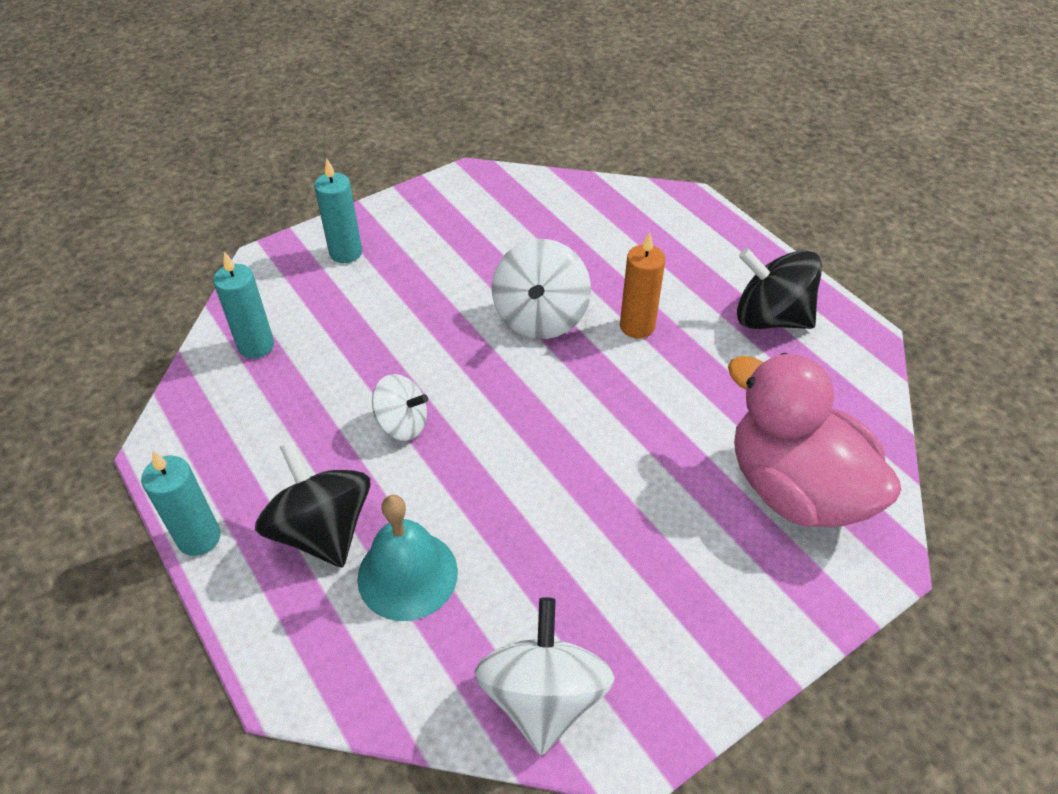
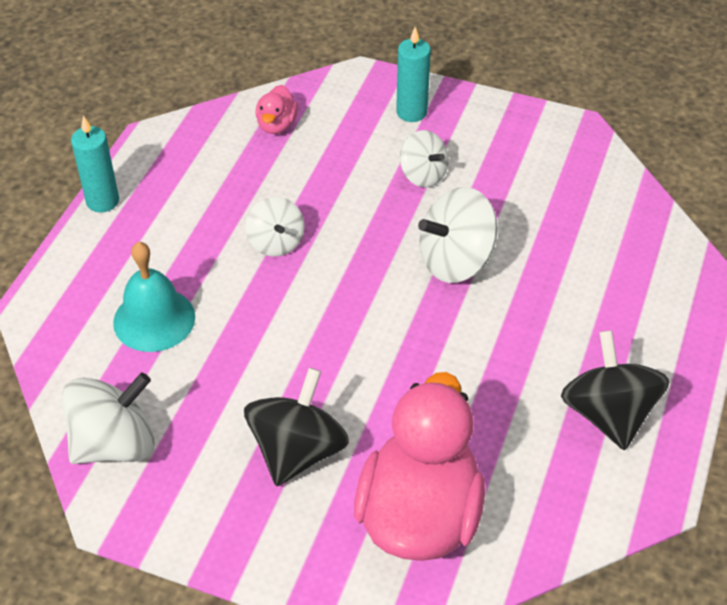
camera: 55 degrees right, 0 degrees up
(256, 346) = (277, 125): turquoise candle -> pink duck
(322, 530) = (154, 255): black spinning top -> black spinning top (297, 451)
(425, 285) = (423, 175): none -> white spinning top
(637, 326) = (506, 326): orange candle -> none

